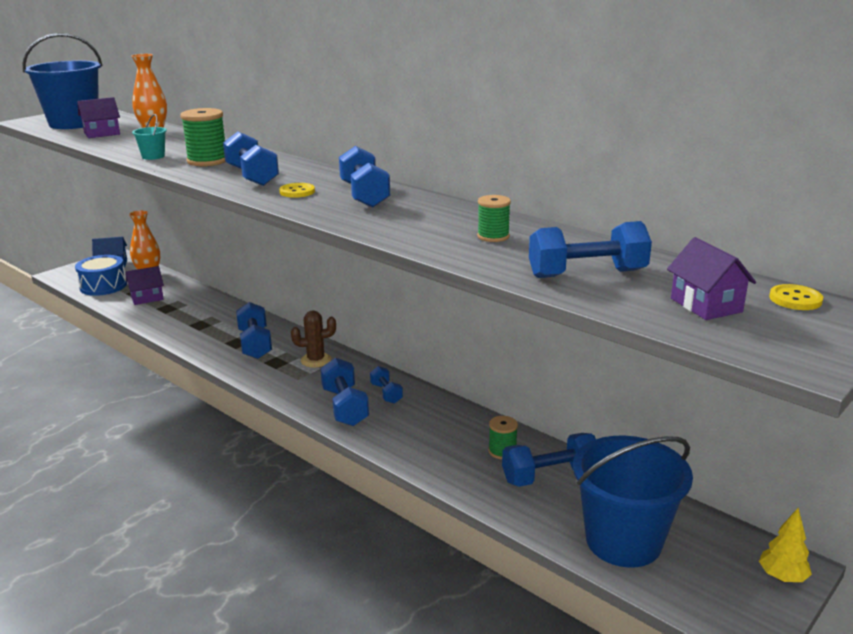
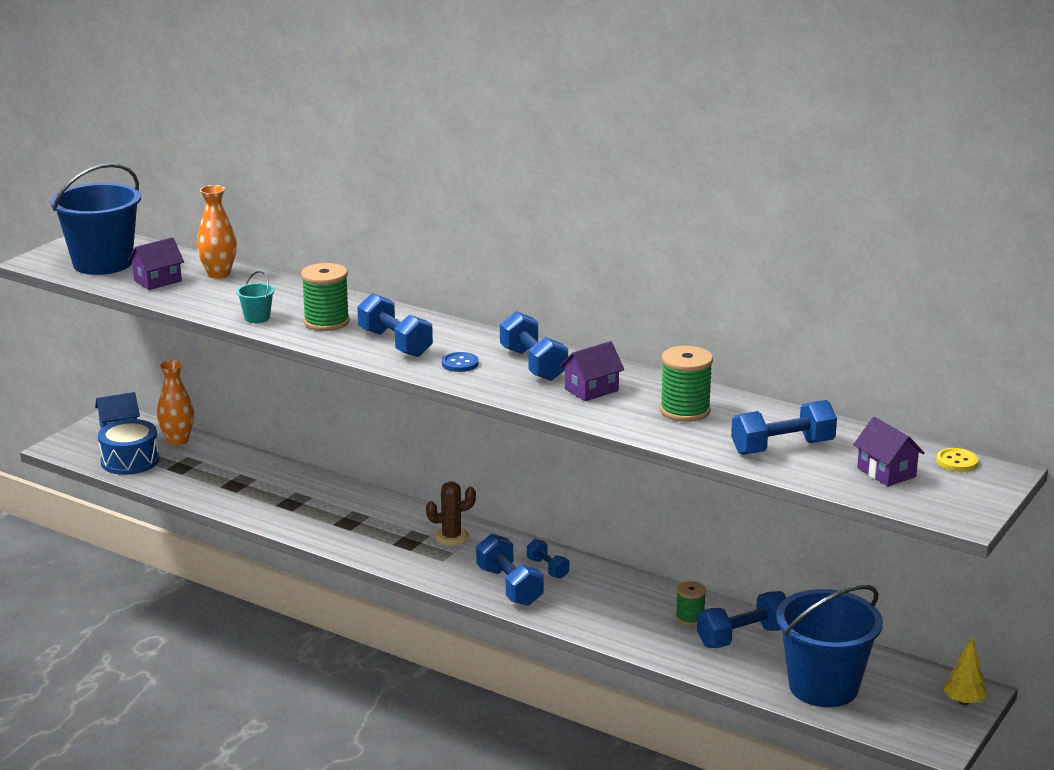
camera: 10 degrees left, 0 degrees up
(147, 298) = (199, 473): purple house -> purple house (591, 390)
(255, 344) = (370, 523): blue dumbbell -> none
(297, 192) = (460, 363): yellow button -> blue button
(493, 236) = (685, 410): green spool -> green spool, size x1.66

